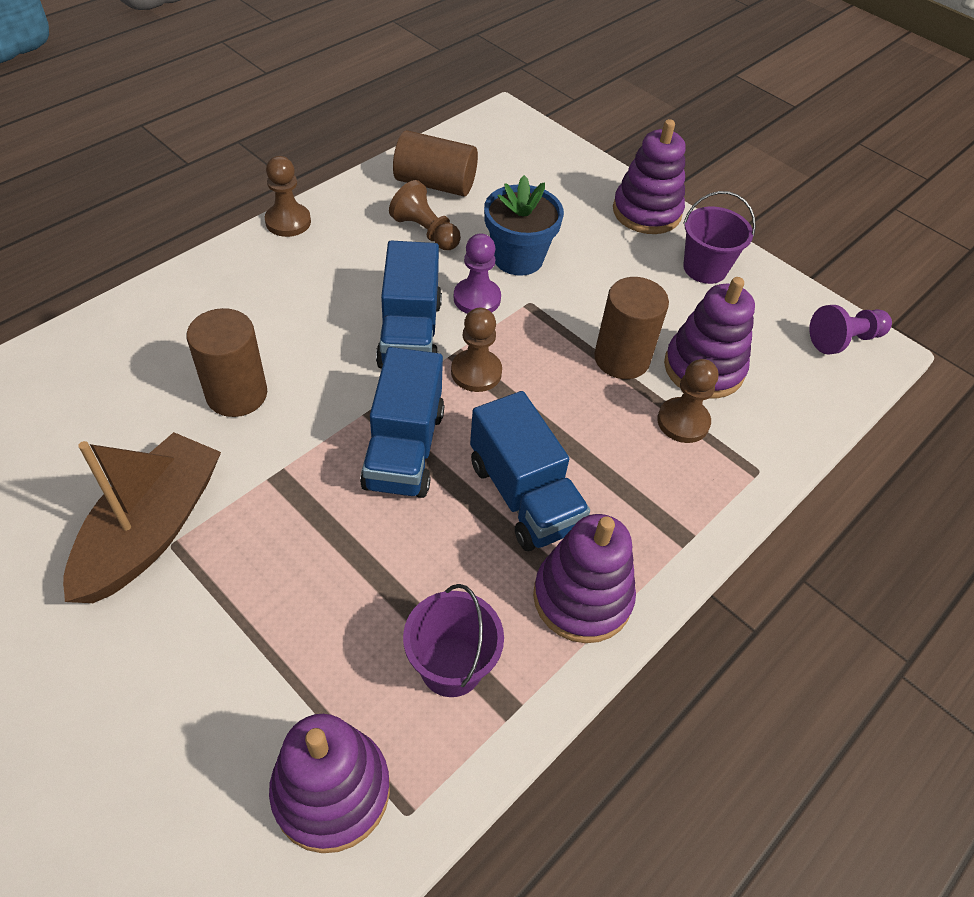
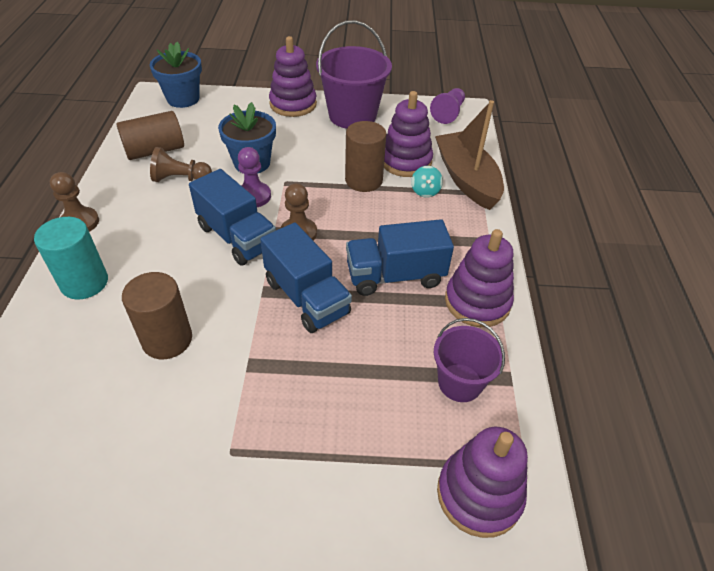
camera: 40 degrees left, 5 degrees down
(151, 530) = (206, 456): brown boat -> brown boat (466, 179)
(230, 287) = (84, 282): none -> turquoise cylinder
(524, 495) = (395, 276): blue truck -> blue truck turned 150 degrees clockwise
(528, 137) = (183, 99): none -> blue flower pot
(683, 422) = (425, 191): brown pawn -> turquoise spinning top
(705, 268) = (352, 115): purple bucket -> purple bucket, size x1.66

